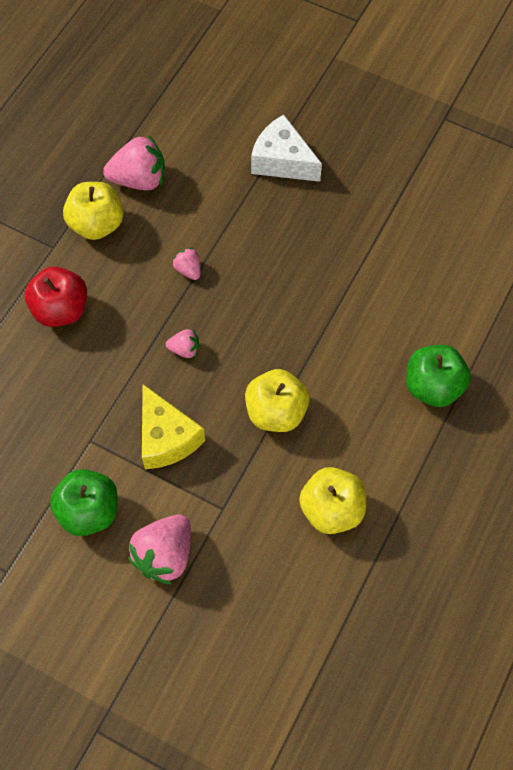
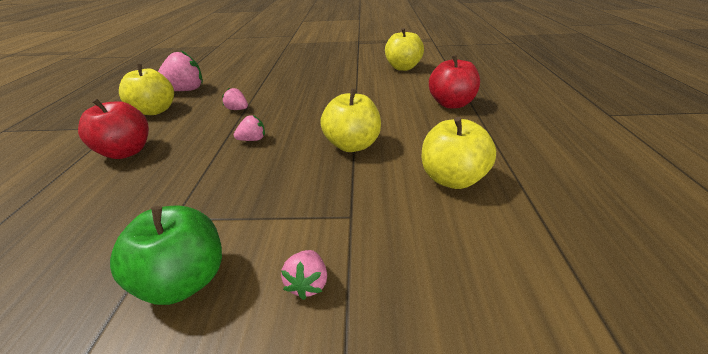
camera: 25 degrees left, 30 degrees down
(164, 555) = (308, 284): pink strawberry -> pink strawberry, size x0.51
(166, 438) = (261, 189): yellow cheese -> none
(282, 161) = (280, 67): white cheese -> none
(433, 386) = (451, 104): green apple -> red apple
(448, 255) = (403, 68): none -> yellow apple

